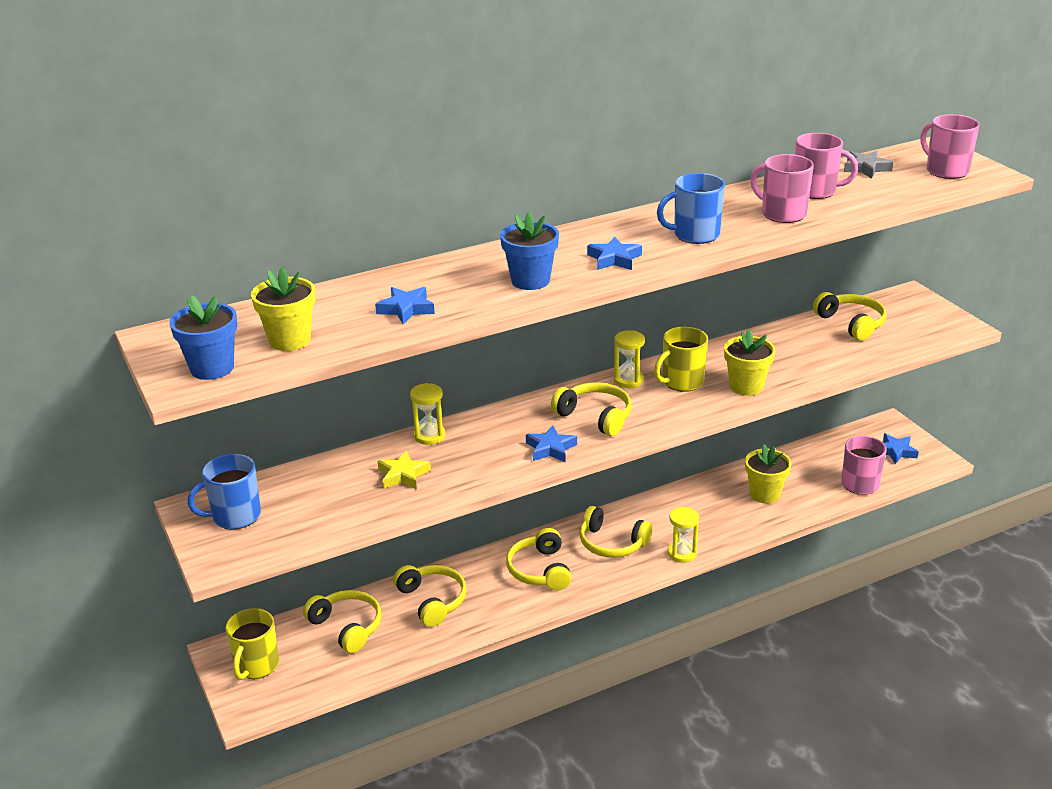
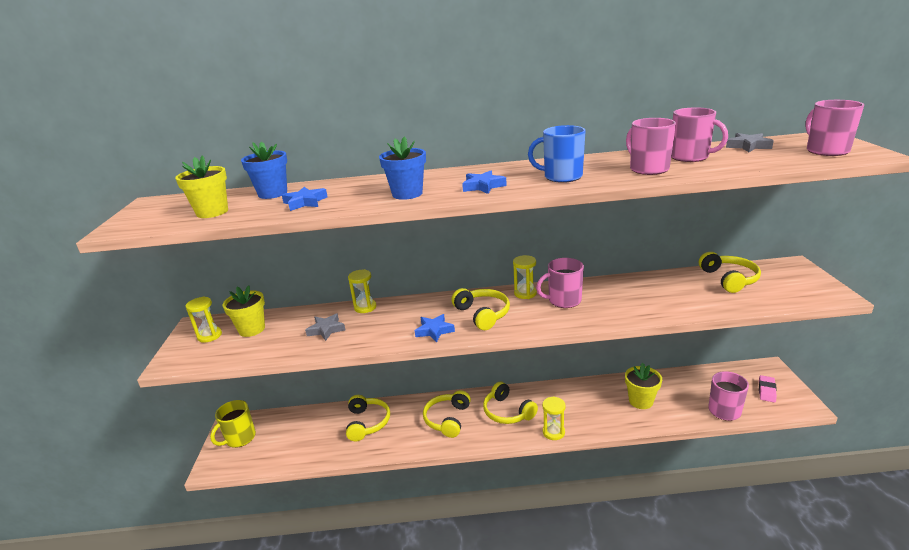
camera: 25 degrees right, 5 degrees down
(212, 368) = (146, 222): blue flower pot -> blue flower pot (273, 193)
(235, 516) = (209, 336): blue mug -> yellow hourglass
(347, 627) = (306, 427): yellow headphones -> none
(403, 475) = (326, 330): yellow star -> grey star
(681, 382) = (563, 301): yellow mug -> pink mug
(746, 386) = (612, 312): yellow flower pot -> yellow flower pot (252, 329)
(895, 451) = (766, 391): blue star -> pink eraser

